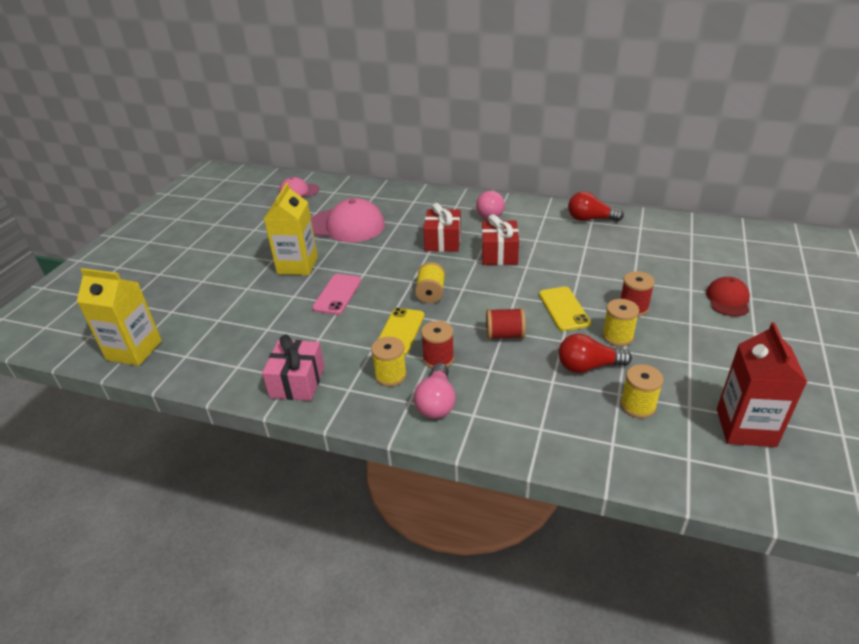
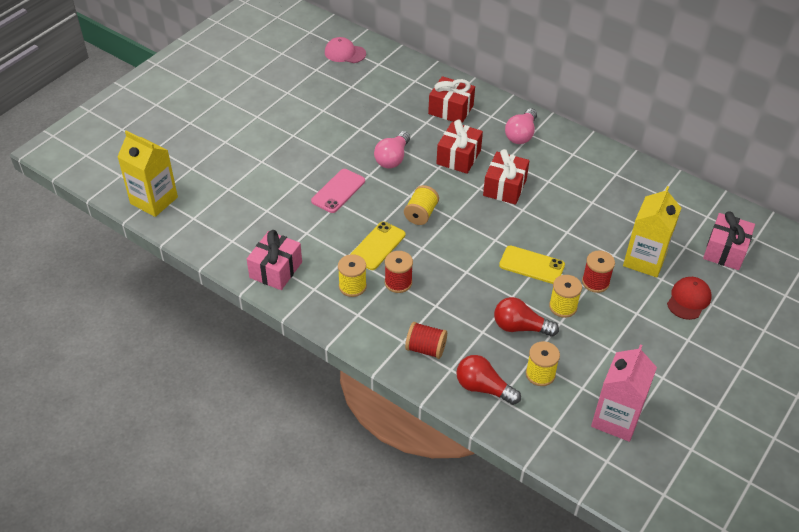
camera: 15 degrees right, 10 degrees up
(297, 265) = (314, 148): yellow carton -> yellow carton (644, 260)
(346, 225) = (375, 112): pink cap -> none
(416, 209) = (451, 110): none -> red gift
(436, 402) = (379, 322): pink light bulb -> pink light bulb (393, 158)
(505, 335) = (465, 276): red spool -> red spool (425, 349)
(564, 309) = (531, 265): yellow phone -> yellow phone turned 75 degrees counterclockwise
(590, 219) = (616, 170): red light bulb -> red light bulb (483, 388)
(727, 254) = (725, 251): none -> pink gift
(745, 427) = (616, 419): red carton -> pink carton

